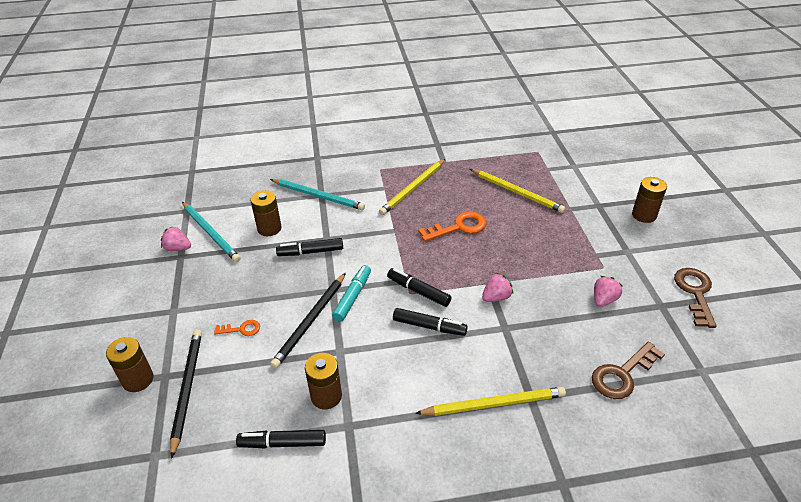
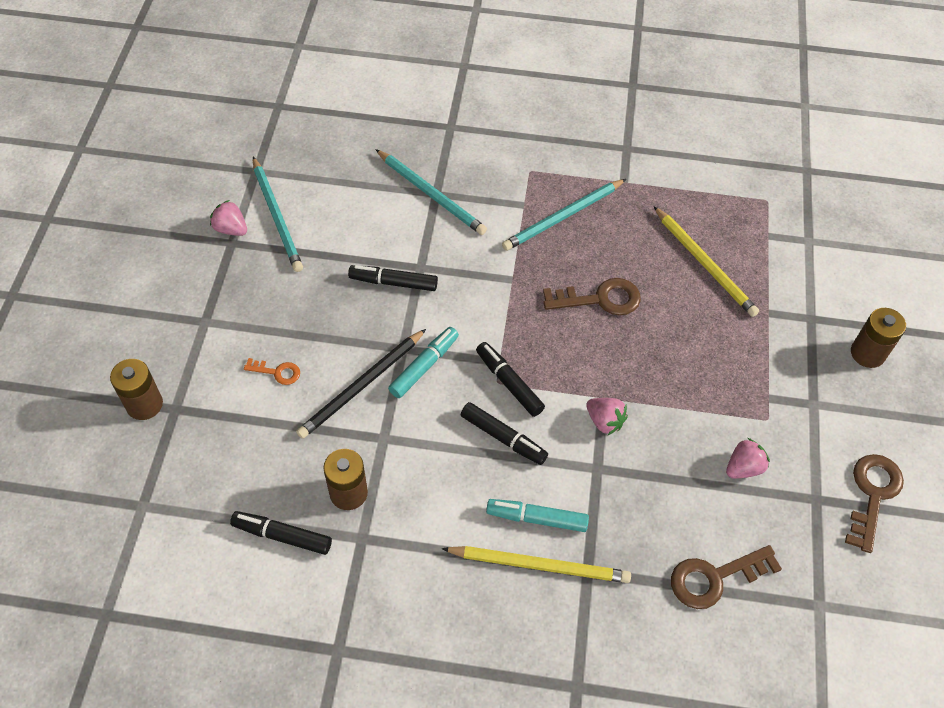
camera: 15 degrees right, 15 degrees up
(187, 389) = (195, 434): black pencil -> none
(269, 228) = (352, 230): brown battery -> none
(413, 188) = (563, 217): yellow pencil -> turquoise pencil
(458, 227) = (600, 299): orange key -> brown key
(477, 372) = (536, 518): none -> turquoise marker
(496, 297) = (604, 421): pink strawberry -> pink strawberry turned 60 degrees clockwise

